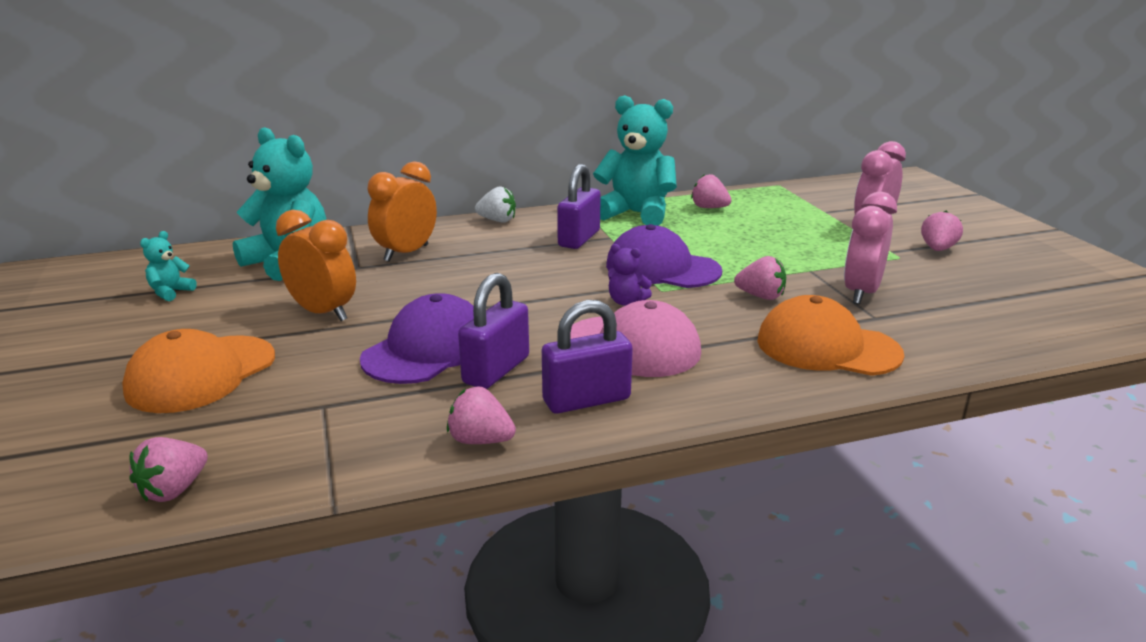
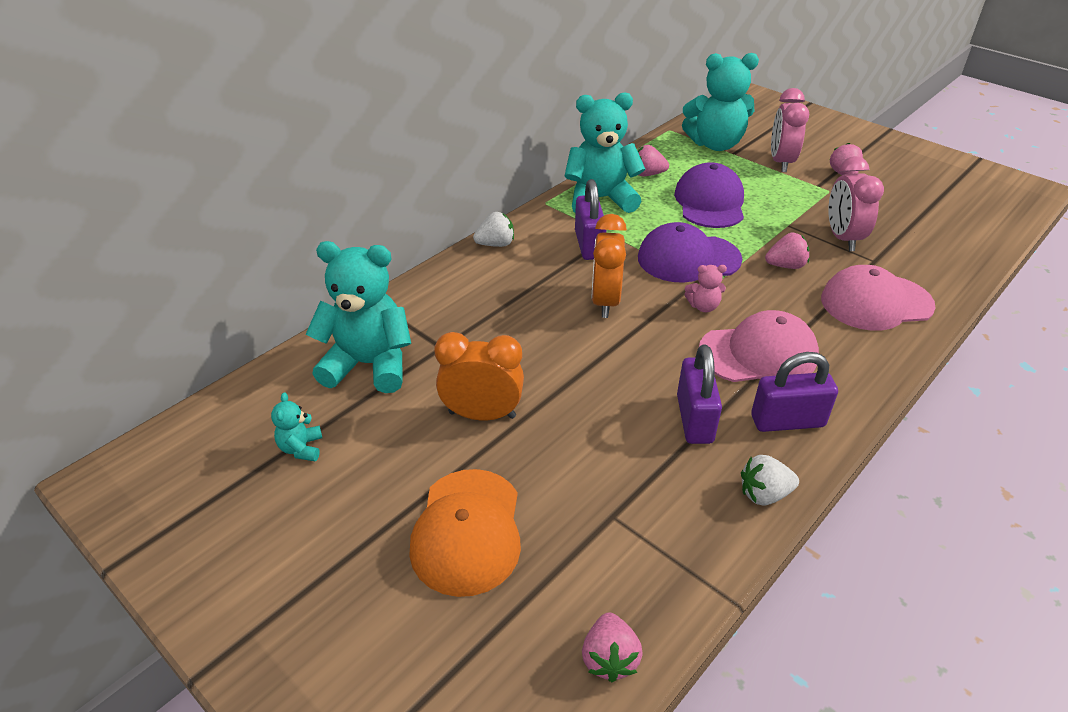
camera: 30 degrees left, 15 degrees up
(406, 253) = (465, 313): orange clock -> orange clock (605, 302)
(427, 349) = (618, 419): purple cap -> purple cap (710, 202)
(480, 440) = (764, 494): pink strawberry -> white strawberry
(586, 400) = (787, 421): purple padlock -> purple padlock turned 45 degrees clockwise
(626, 302) = (703, 306): purple teddy bear -> pink teddy bear
(814, 202) = (715, 144): none -> turquoise teddy bear
(827, 347) = (876, 302): orange cap -> pink cap

